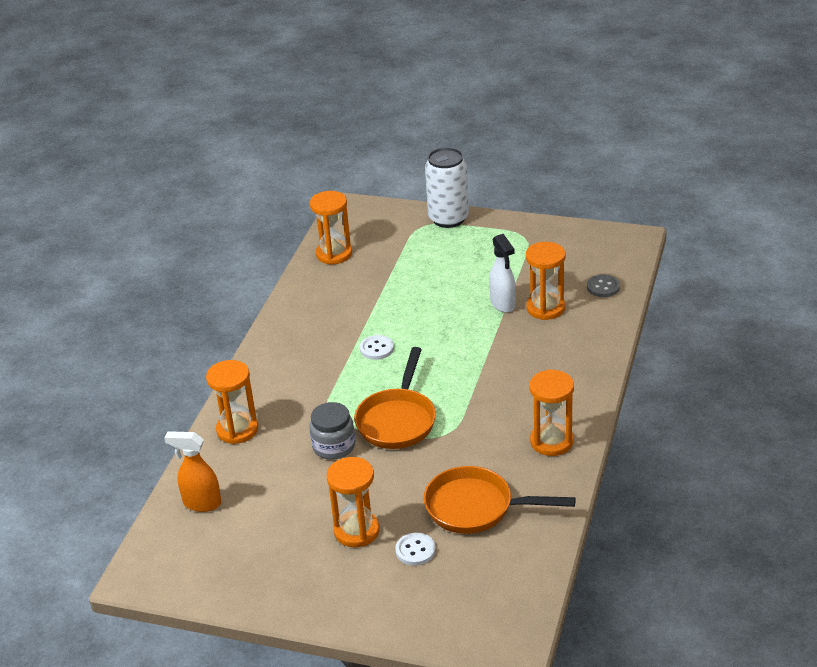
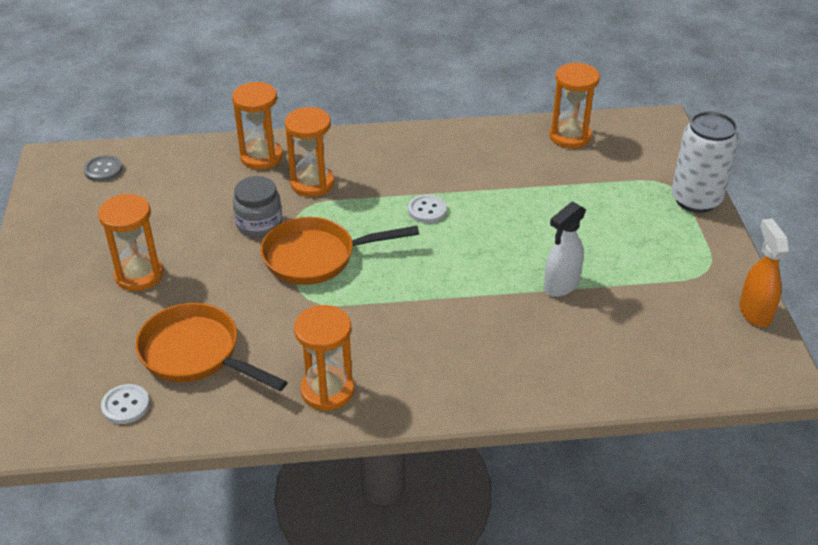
camera: 65 degrees right, 5 degrees up
(201, 503) = (153, 167): orange spray bottle -> orange spray bottle (754, 312)
(415, 550) = (120, 324): white button -> white button (125, 405)
(476, 507) = (196, 354): orange pan -> orange pan turned 45 degrees counterclockwise
(545, 308) = (575, 324): orange hourglass -> orange hourglass (312, 183)
(603, 287) = (651, 368): grey button -> grey button (103, 170)

